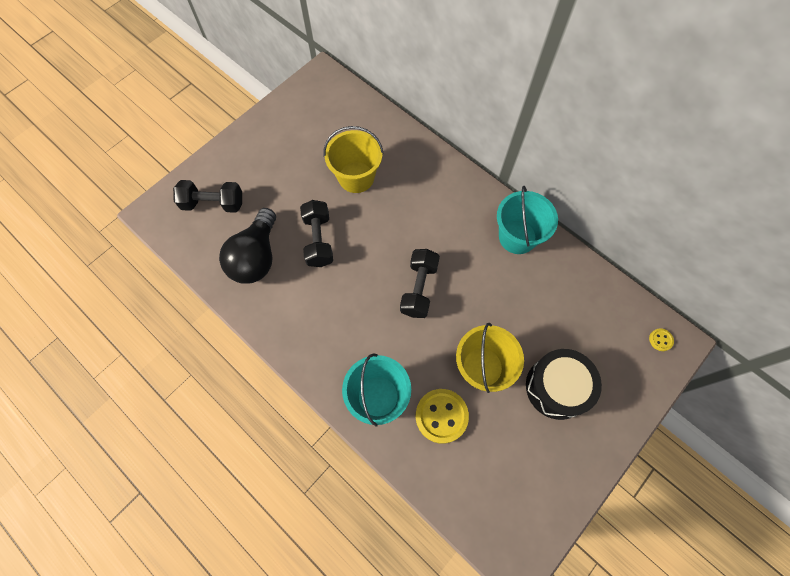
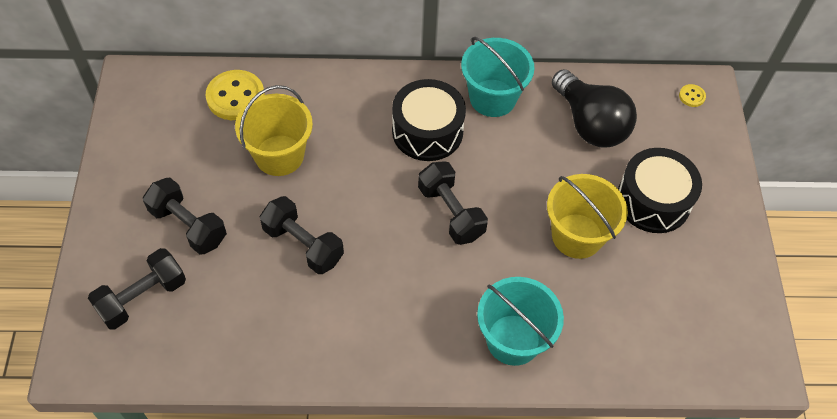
camera: 45 degrees left, 10 degrees down
(256, 257) = (252, 312): black light bulb -> black light bulb (590, 124)
(271, 181) = (188, 225): none -> black dumbbell
(441, 416) = (585, 307): yellow button -> yellow button (235, 97)
(455, 227) = (427, 131): none -> black drum

